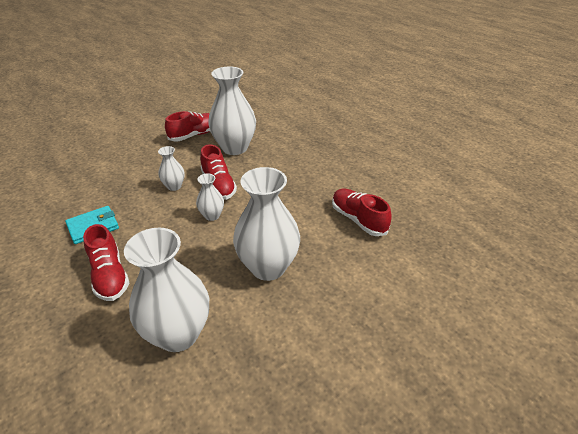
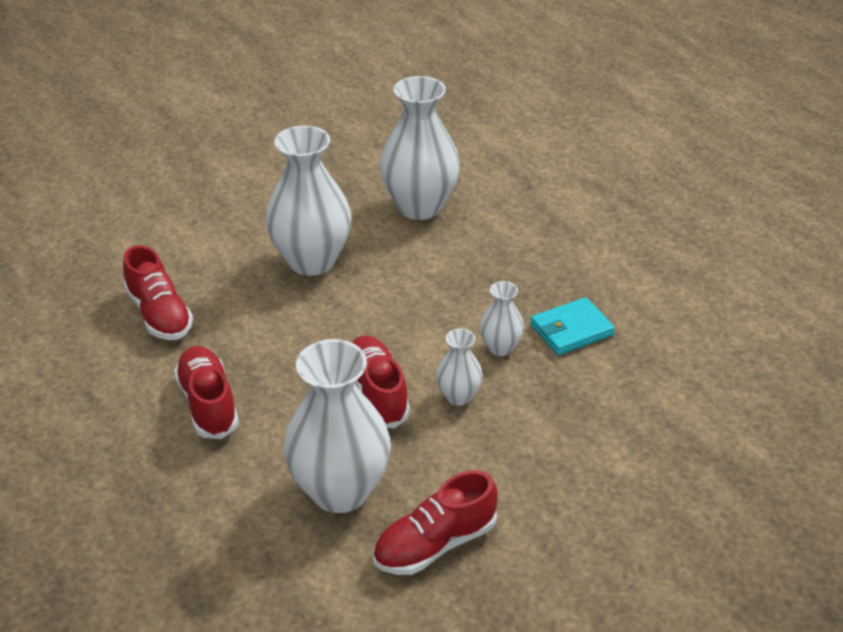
camera: 175 degrees left, 0 degrees up
(110, 275) = (517, 264): red shoe -> red shoe (208, 404)
(212, 215) = (387, 336): white vase -> white vase (500, 347)

